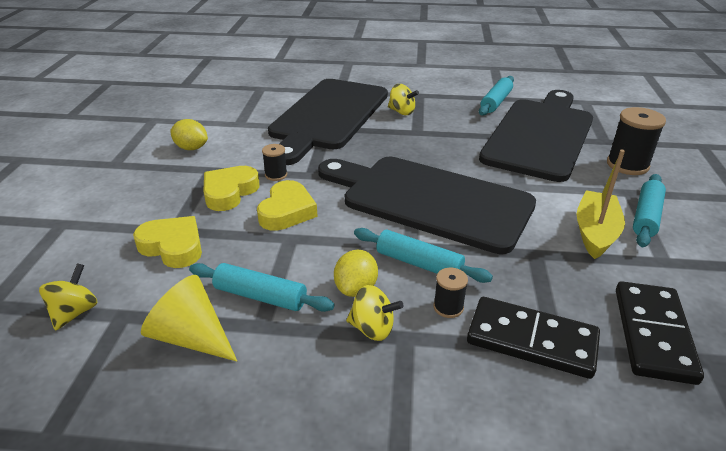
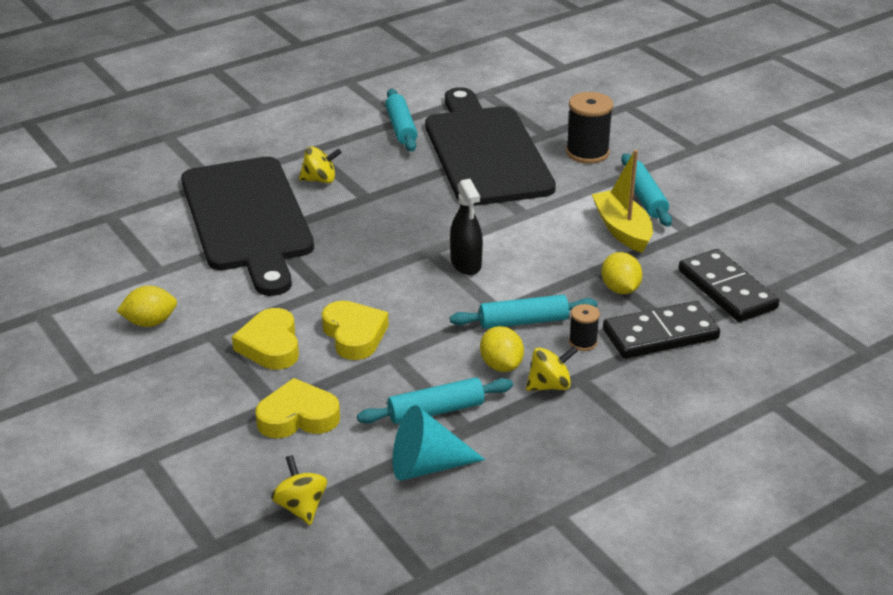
camera: 40 degrees left, 0 degrees up
(191, 337) = (427, 466): yellow cone -> turquoise cone
(276, 175) = (290, 307): black spool -> none
(429, 200) = (466, 264): black cutting board -> black spray bottle
(537, 279) = (620, 289): none -> yellow lemon

